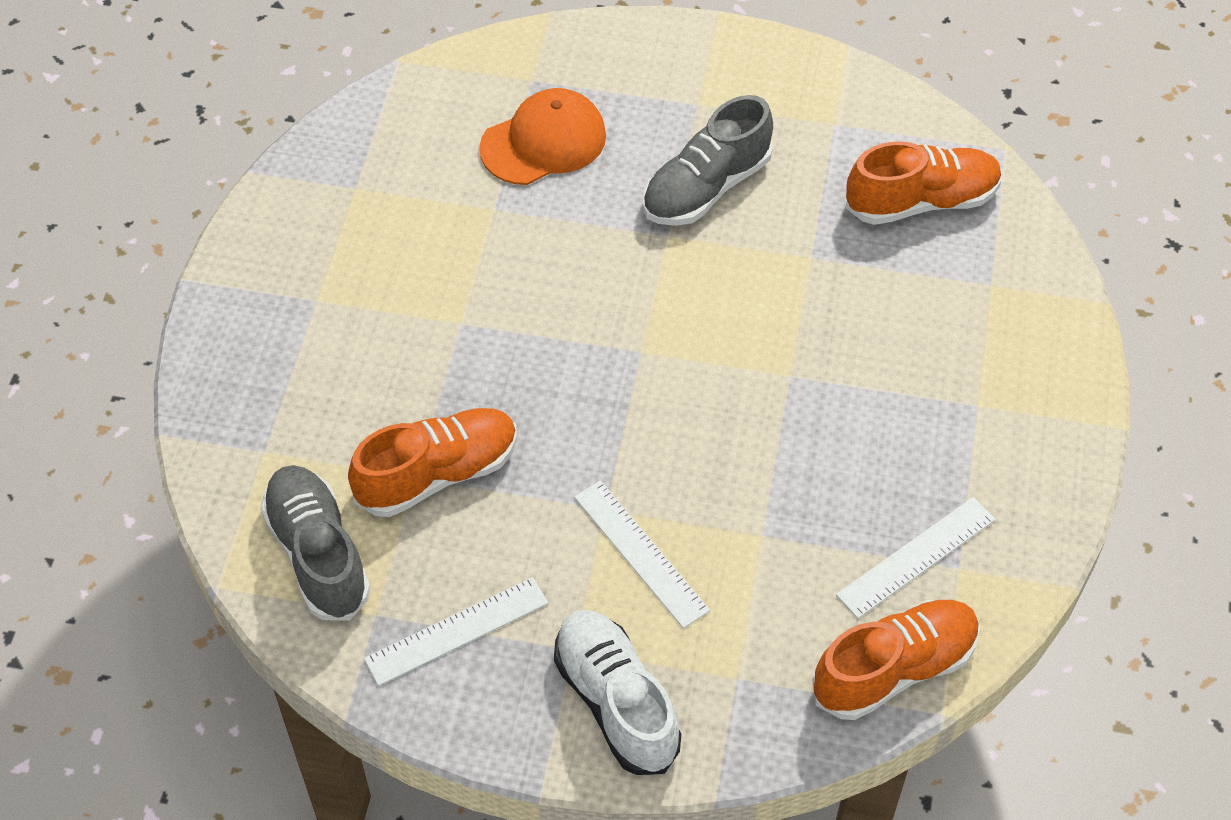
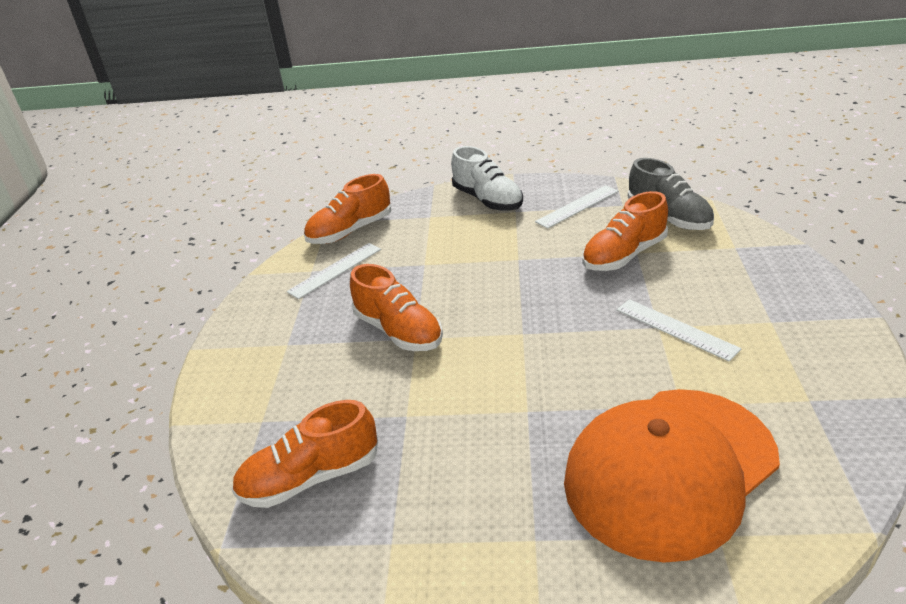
camera: 175 degrees right, 20 degrees down
(543, 142) = (670, 470): orange cap -> orange cap, size x1.81
(640, 553) = (491, 246): white ruler -> white ruler (676, 329)
(706, 187) = (505, 455): grey shoe -> none
(813, 393) = (398, 331): none -> orange shoe

